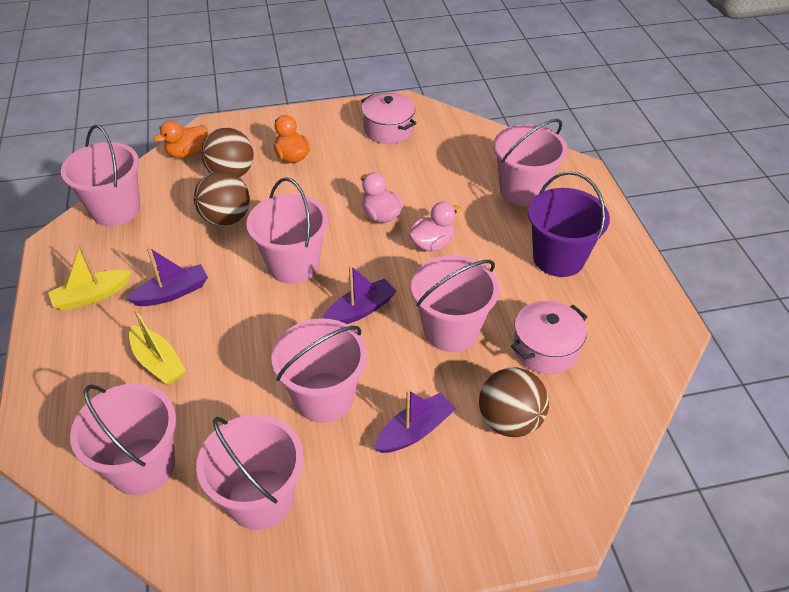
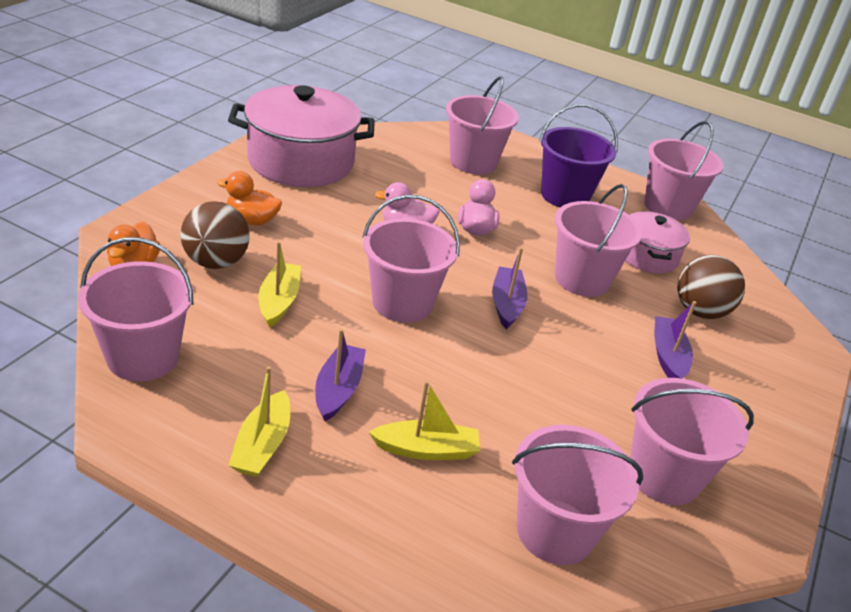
camera: 55 degrees left, 10 degrees down
(226, 219) = (279, 301): brown ball -> yellow boat
(324, 397) = (585, 378): pink bucket -> pink bucket (668, 207)
(388, 129) = (301, 161): pink pot -> pink pot, size x1.83

